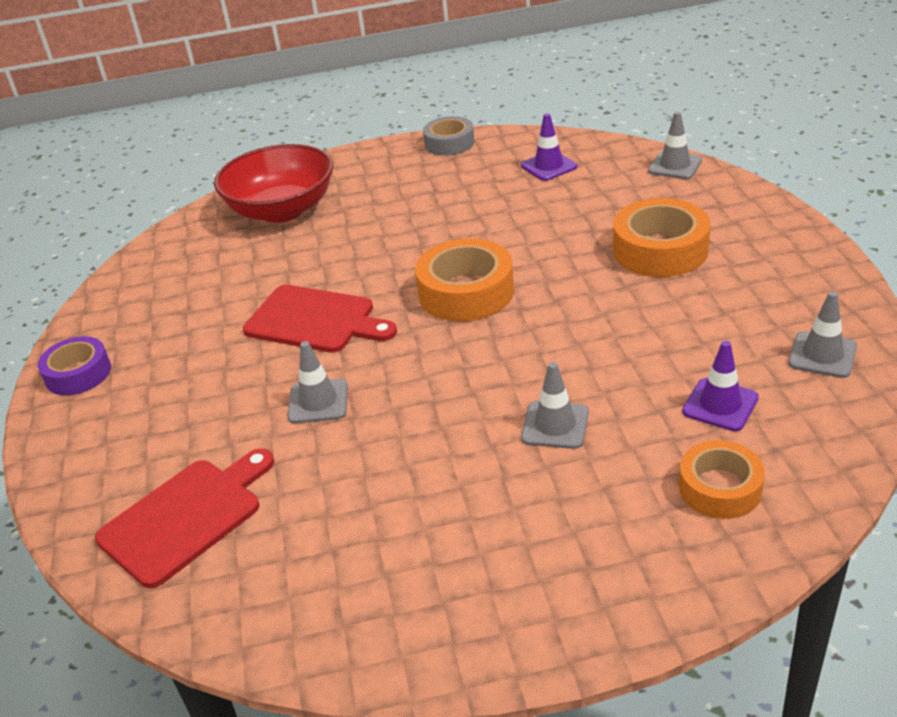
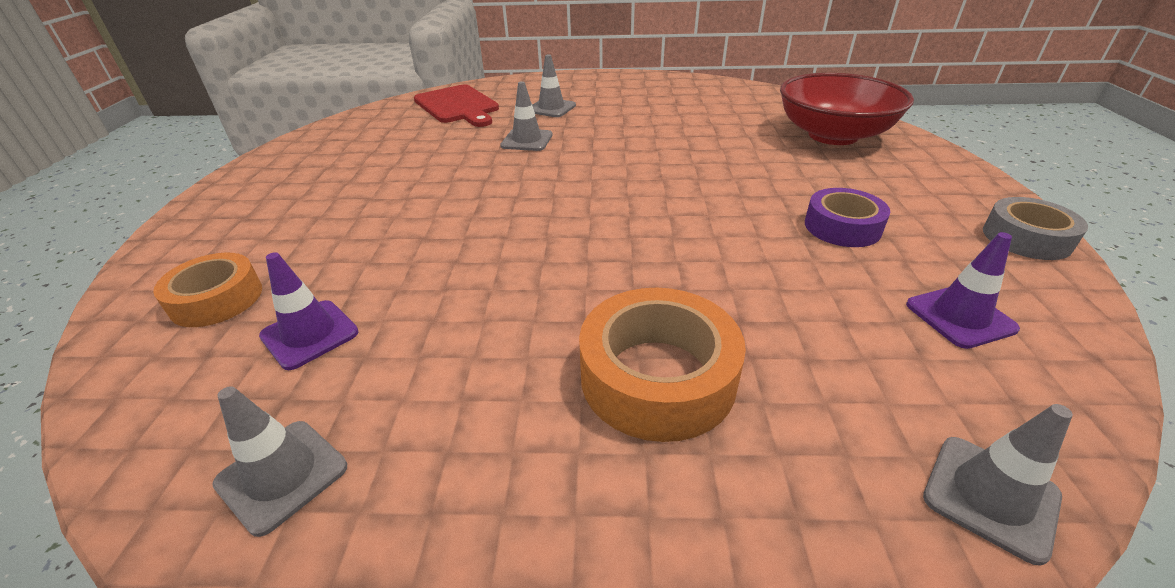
camera: 100 degrees right, 0 degrees up
(78, 374) = (621, 79): purple tape -> purple tape (842, 227)
(315, 320) = (633, 143): red cutting board -> none
(466, 292) = (635, 210): orange tape -> none
(555, 425) = (397, 228): grey traffic cone -> grey traffic cone (551, 108)

